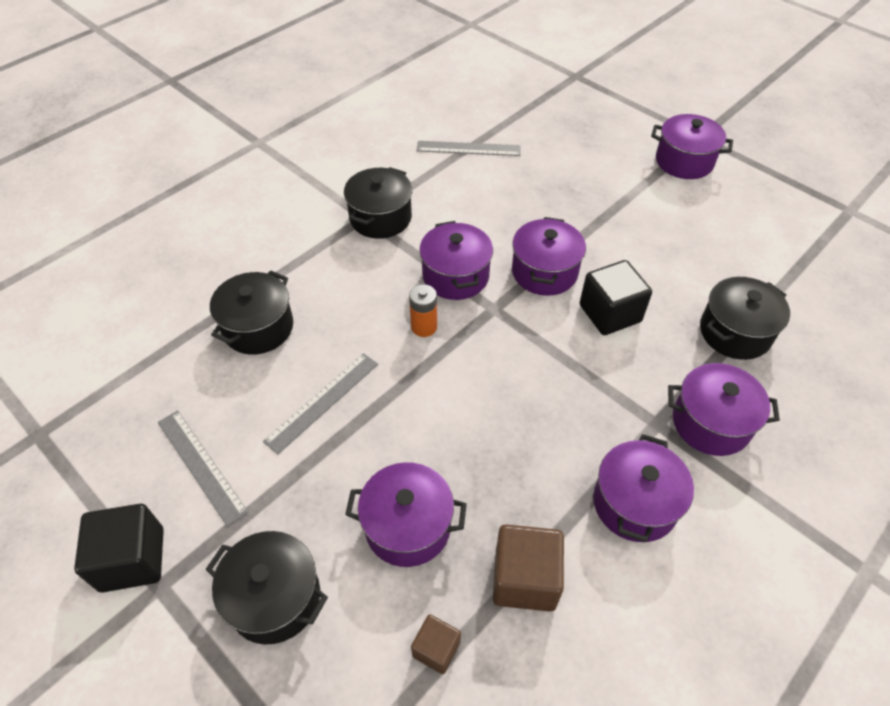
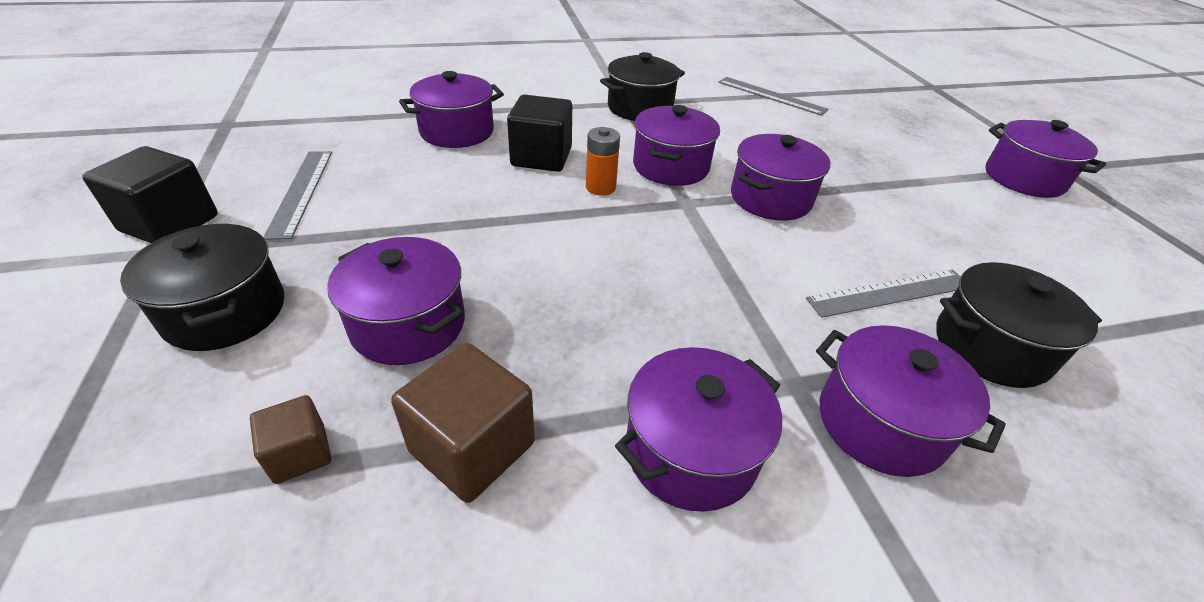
camera: 30 degrees right, 10 degrees down
(258, 327) = (457, 131): black pot -> purple pot
(322, 401) = (448, 197): grey ruler -> grey ruler (890, 293)
(610, 313) = (821, 259): black cube -> black cube (541, 157)

